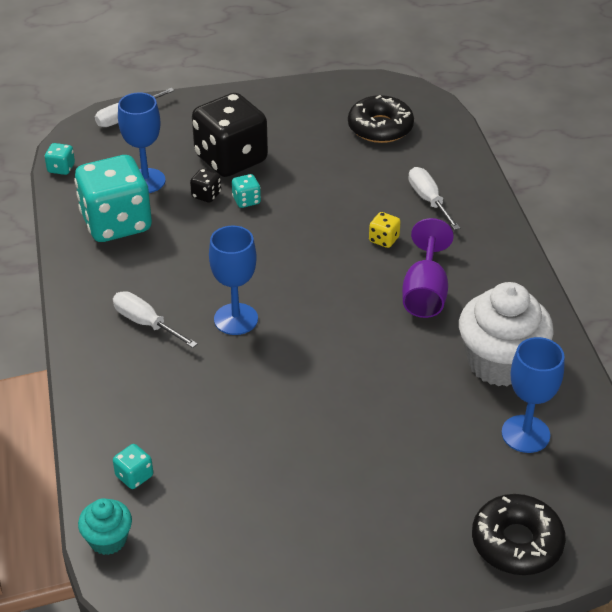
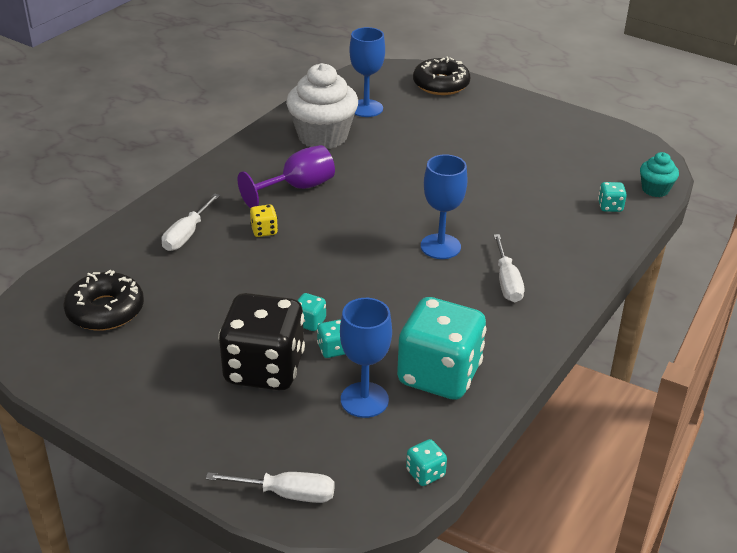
camera: 135 degrees left, 5 degrees down
(206, 195) = (333, 349): black dice -> turquoise dice

